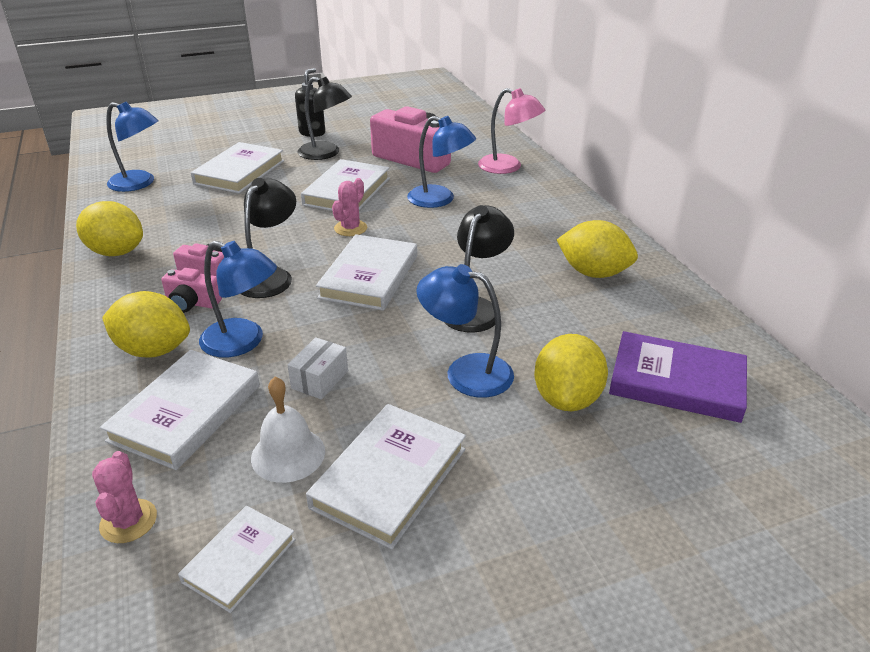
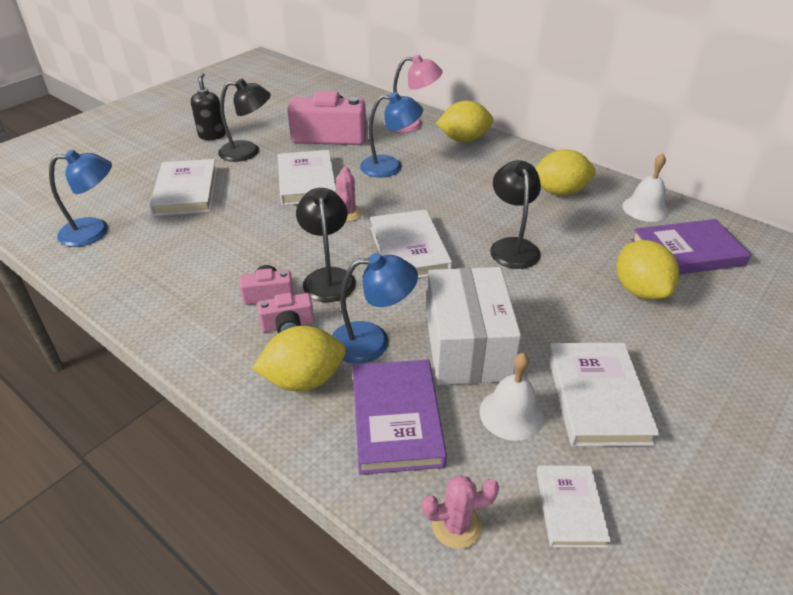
camera: 30 degrees left, 5 degrees up
(116, 252) = (155, 305): yellow lemon -> yellow lemon (464, 140)
(128, 521) = (456, 525): pink cactus -> pink cactus turned 60 degrees counterclockwise
(186, 413) = (396, 419): white book -> purple book
(320, 379) = (467, 346): white box -> white box, size x2.27
(466, 372) = (559, 298): blue lamp -> none
(680, 320) = (645, 209): none -> white bell

